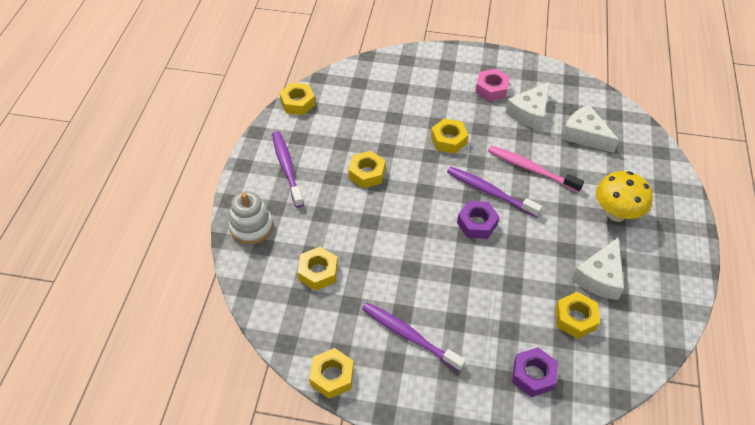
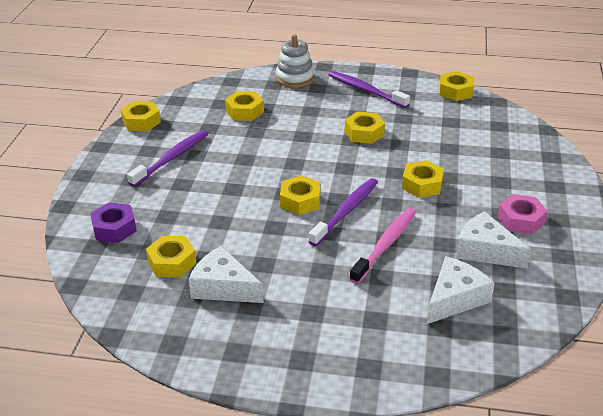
camera: 90 degrees right, 15 degrees down
(287, 168) = (366, 90): purple toothbrush -> purple toothbrush turned 120 degrees counterclockwise
(477, 223) = (300, 201): purple nut -> yellow nut
(616, 213) = (318, 312): yellow mushroom -> none

